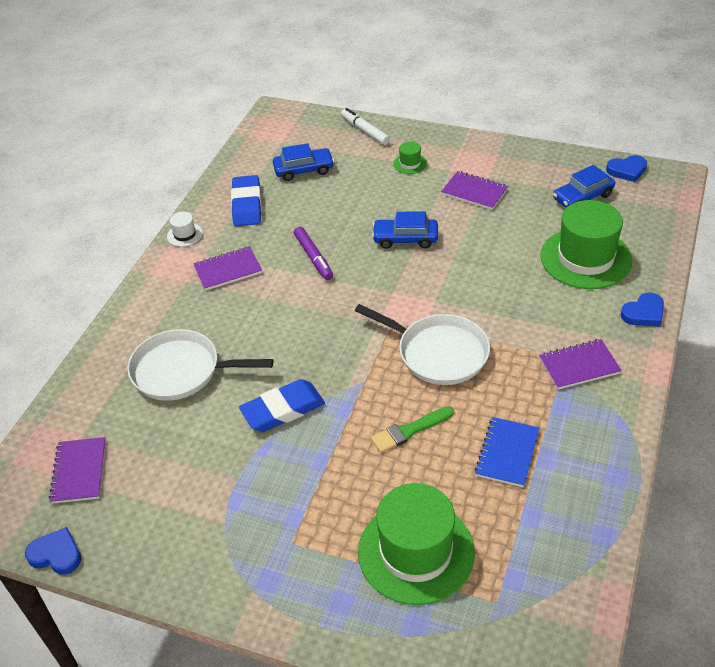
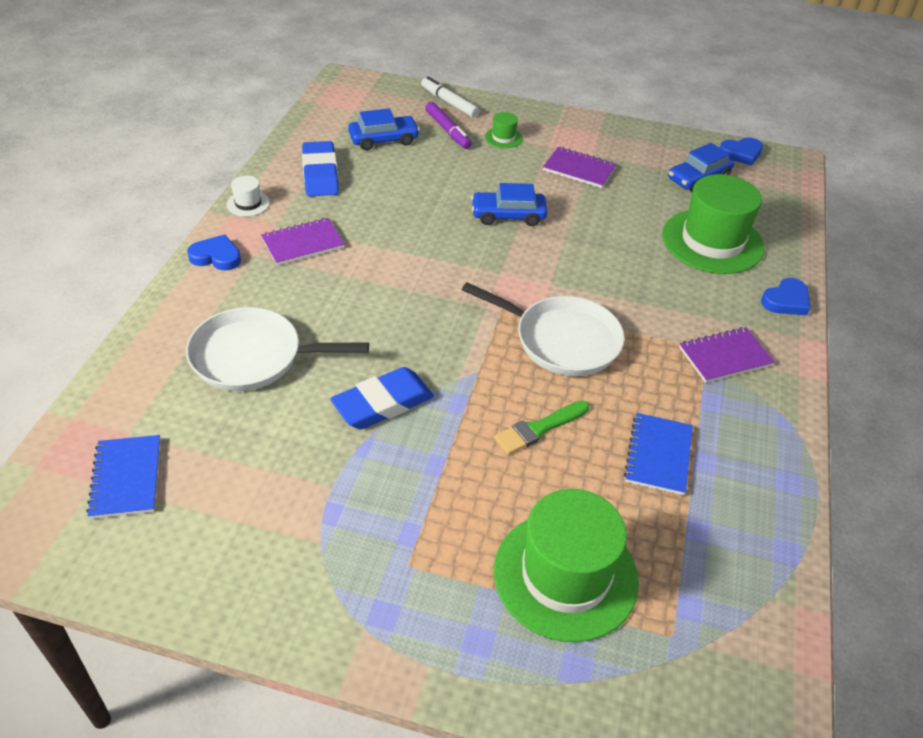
camera: 10 degrees left, 0 degrees up
(56, 554) = (98, 585): blue heart -> blue heart (216, 256)
(79, 471) = (126, 478): purple notebook -> blue notebook
(313, 257) = (404, 232): purple marker -> purple marker (447, 130)

